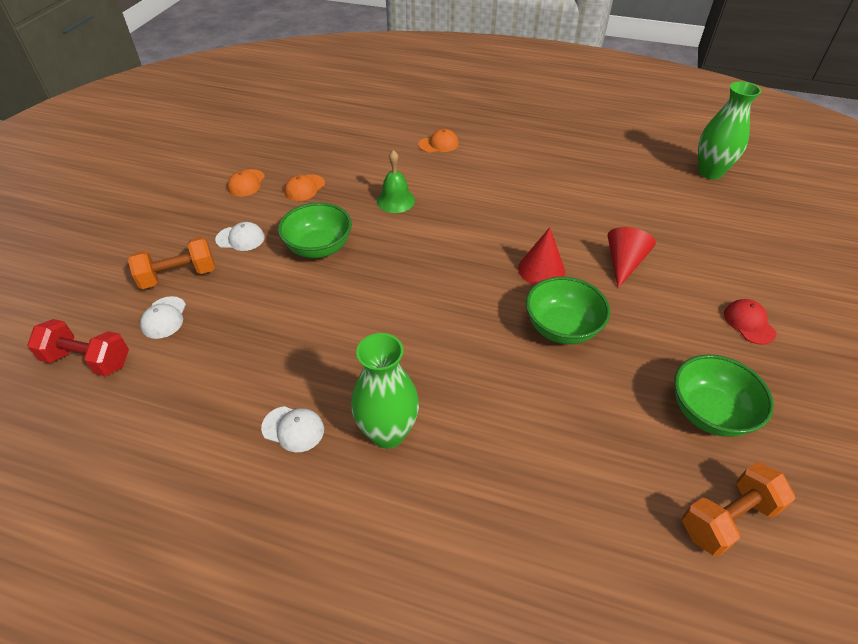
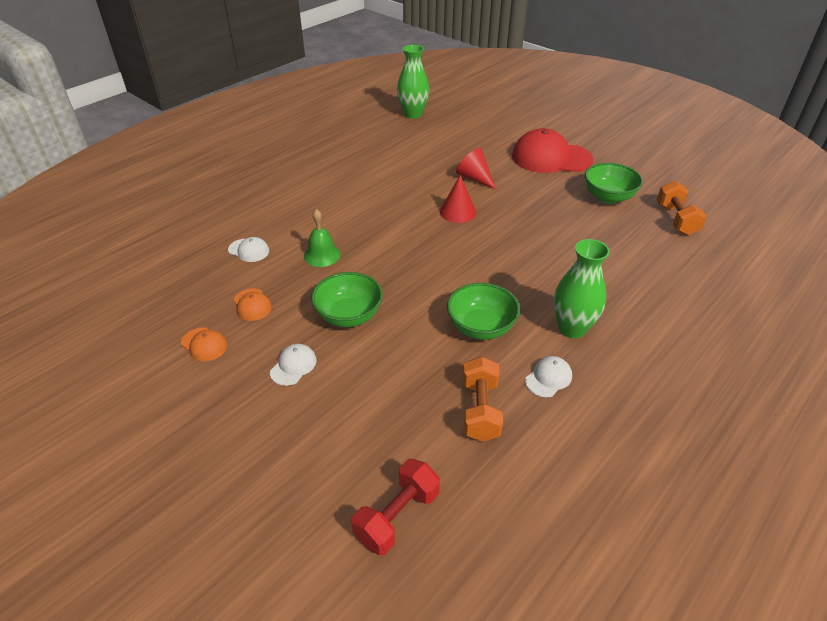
camera: 65 degrees left, 5 degrees down
(164, 318) = (372, 444): white cap -> white cap (249, 250)
(178, 276) = (316, 423): orange dumbbell -> orange dumbbell (480, 410)
(438, 144) = (265, 209): orange cap -> none
(562, 328) = (517, 223): green bowl -> green bowl (481, 327)
(749, 323) = (551, 158): red cap -> red cap, size x2.26

